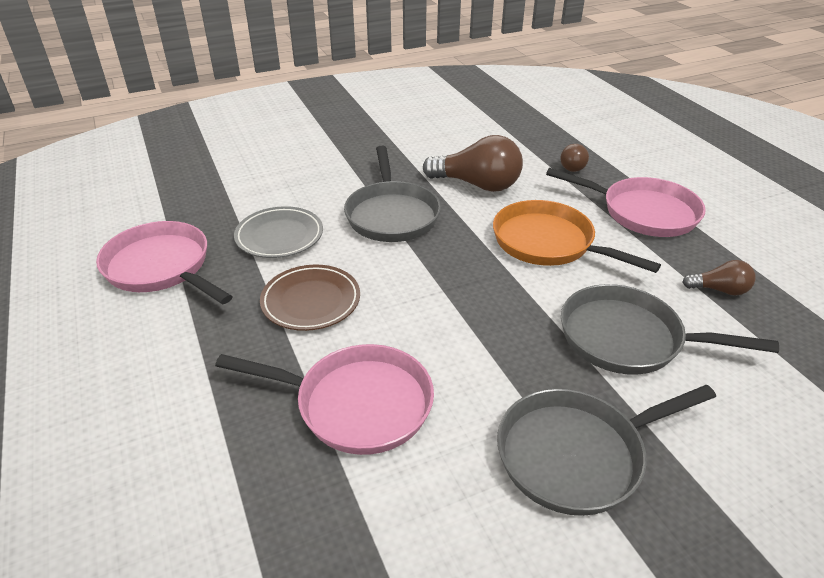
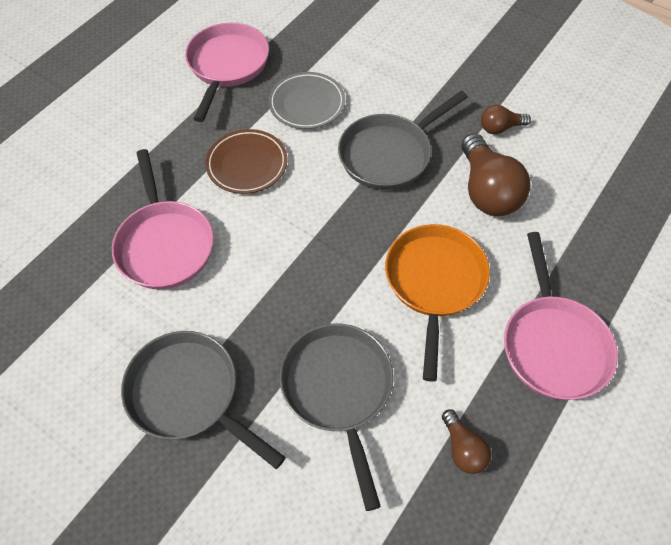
camera: 60 degrees right, 20 degrees up
(573, 166) = (593, 253): brown light bulb -> brown light bulb (500, 128)

